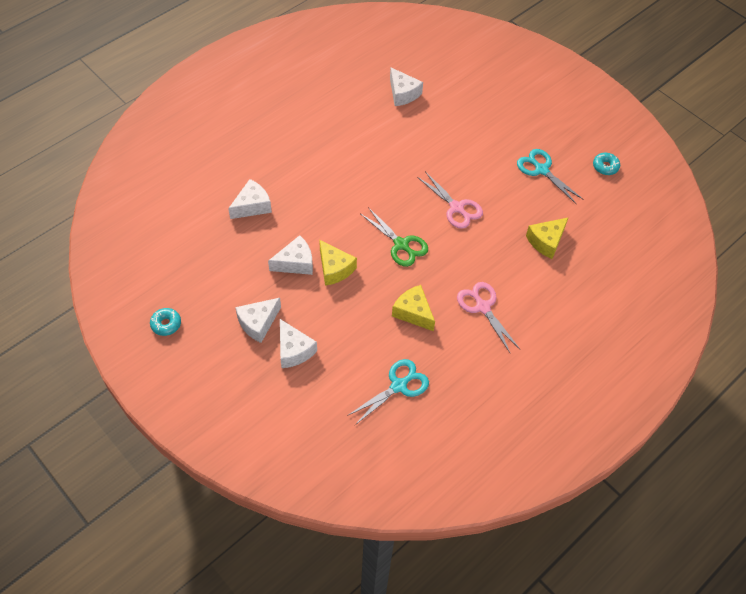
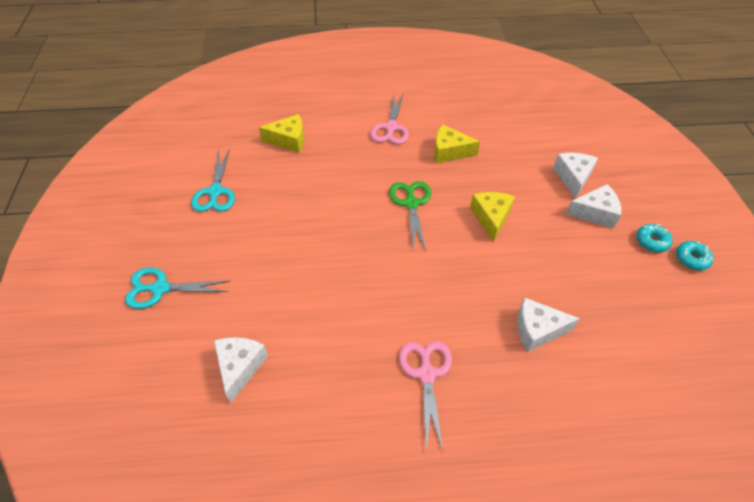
camera: 140 degrees left, 5 degrees down
(295, 263) = (526, 243): white cheese -> none
(398, 386) = (502, 117): turquoise scissors -> turquoise scissors (160, 288)
(413, 312) = (449, 152): yellow cheese -> yellow cheese turned 105 degrees clockwise
(456, 208) = (329, 205): pink scissors -> pink scissors (426, 374)
(605, 167) = (162, 163): turquoise donut -> turquoise donut (652, 241)

